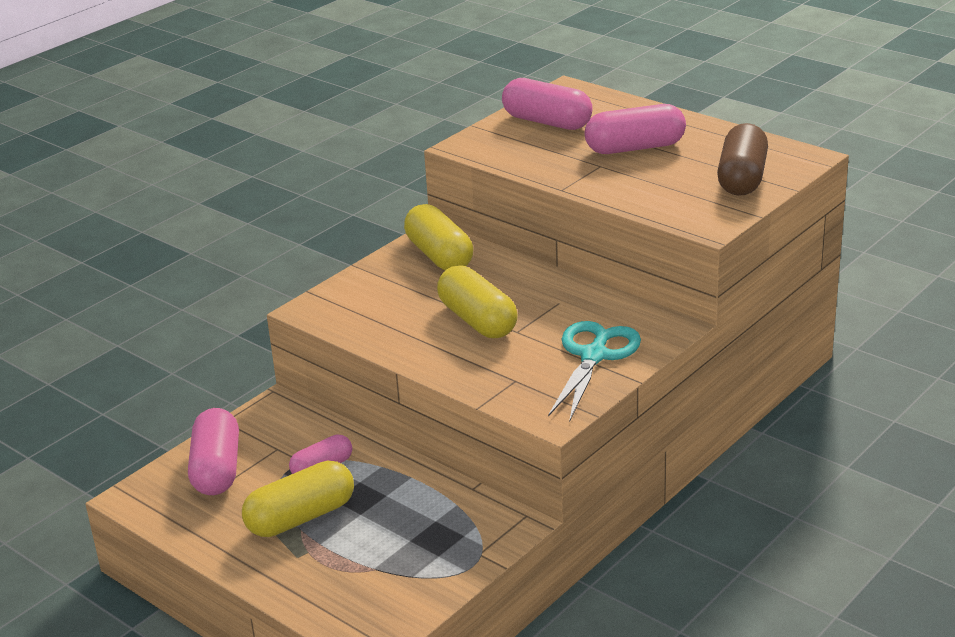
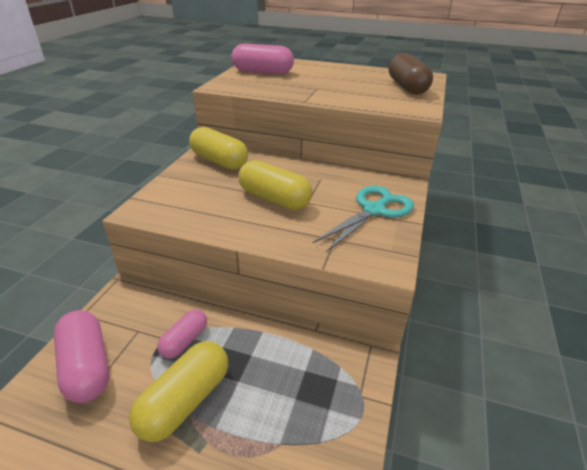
camera: 25 degrees left, 5 degrees up
(594, 355) = (374, 210): turquoise scissors -> turquoise scissors turned 45 degrees clockwise
(635, 148) = (328, 79): pink capsule -> none

